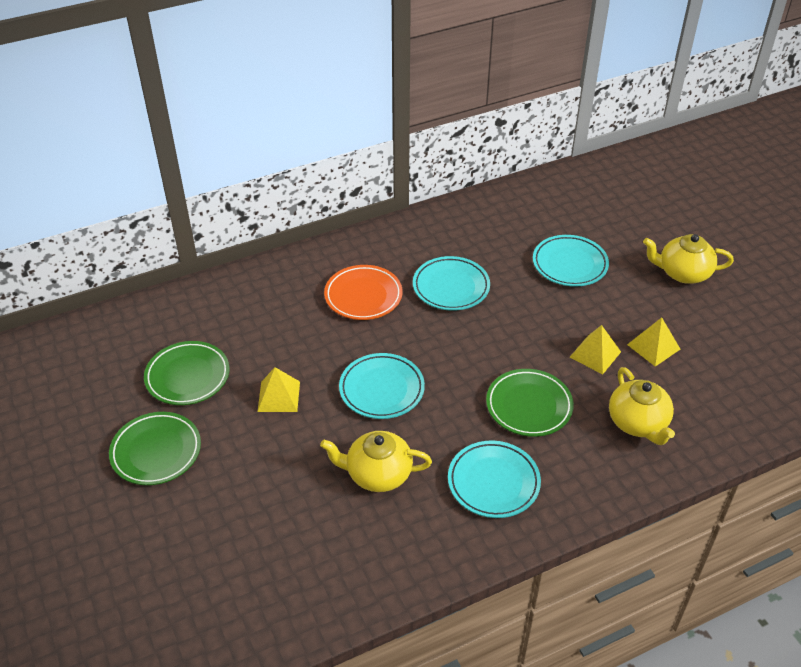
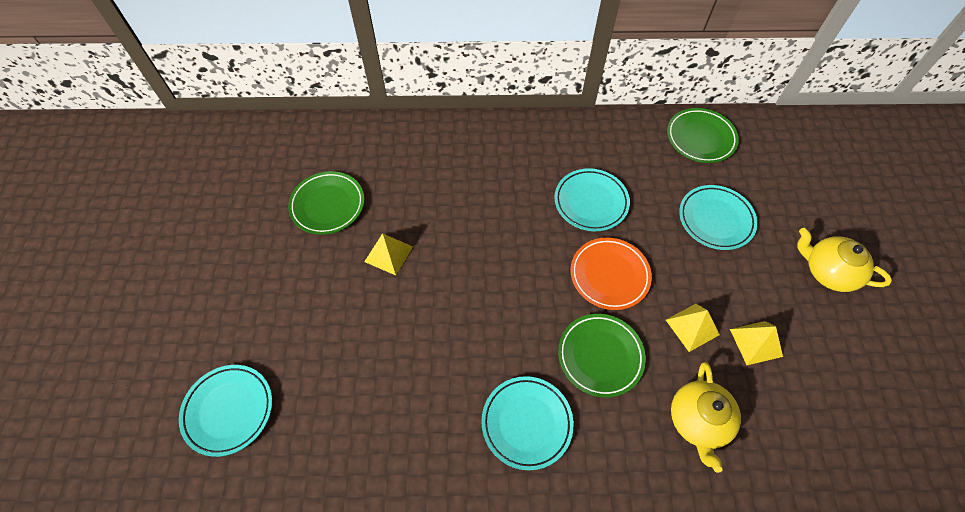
camera: 25 degrees right, 15 degrees up
(156, 451) = (268, 266): green plate -> green plate (700, 138)
(363, 296) = (509, 182): orange plate -> orange plate (609, 275)
(377, 474) = (430, 367): yellow teapot -> none
(381, 389) = (477, 283): turquoise plate -> turquoise plate (228, 410)

